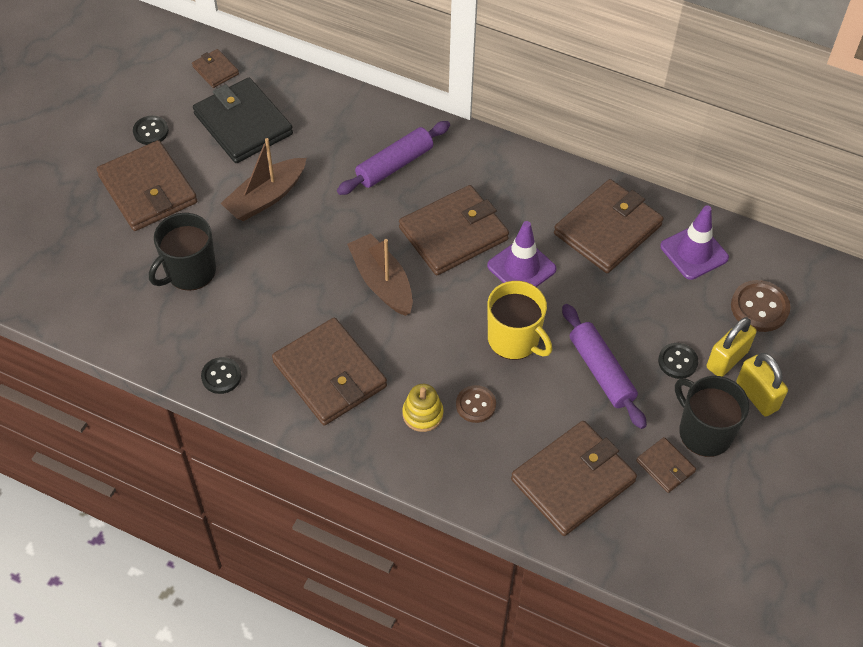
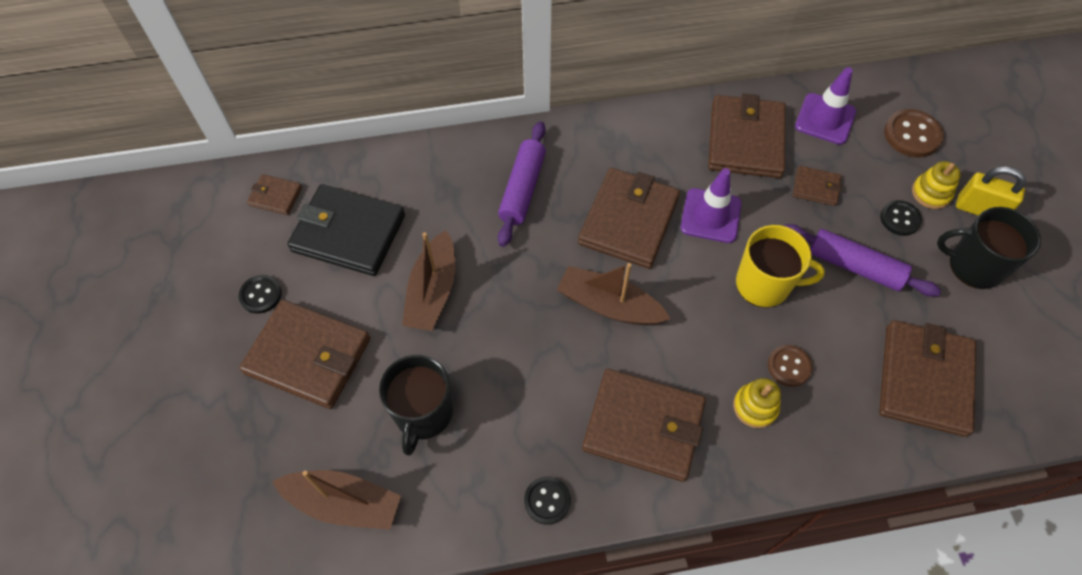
camera: 35 degrees left, 5 degrees up
(93, 293) = (344, 503): none -> brown boat
(665, 466) = (976, 316): brown wallet -> brown wallet (816, 187)
(727, 359) = (931, 193): yellow padlock -> yellow stacking toy

